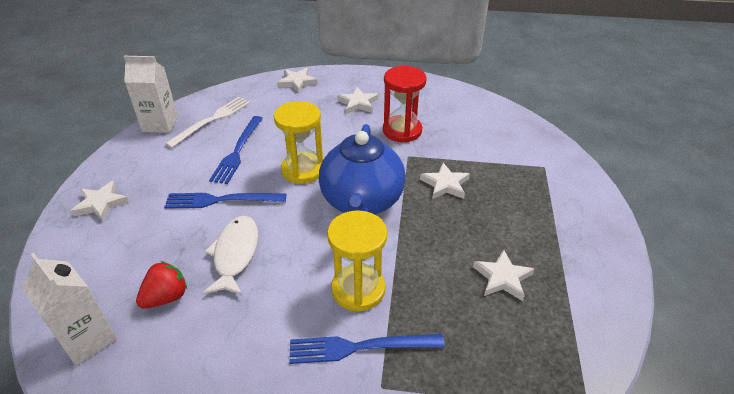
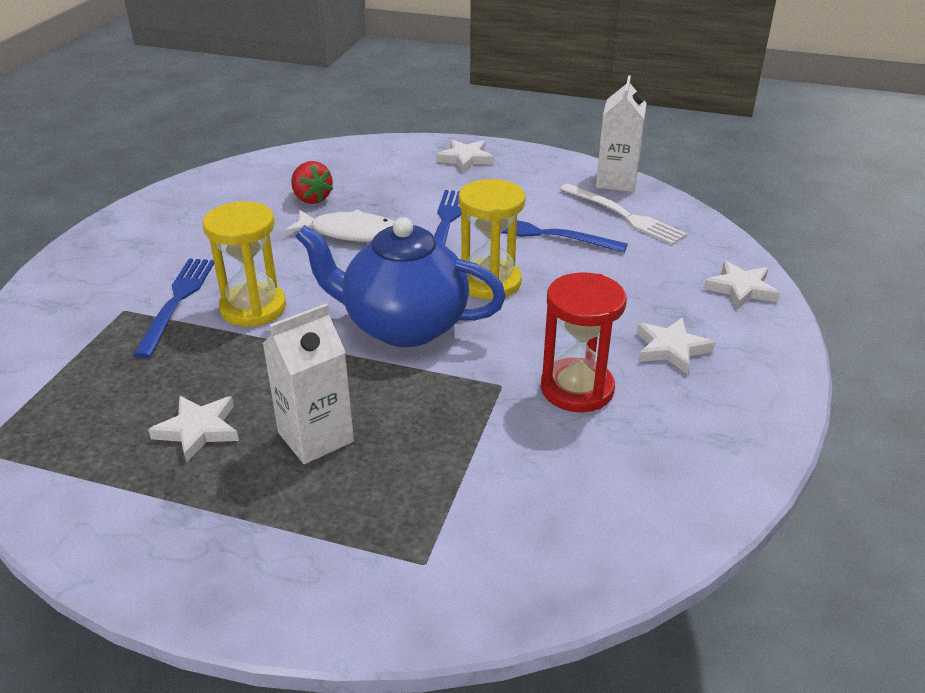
camera: 100 degrees right, 5 degrees down
(87, 339) = (285, 168): white carton -> white carton (315, 437)
(445, 184) = (415, 413): white star -> none

